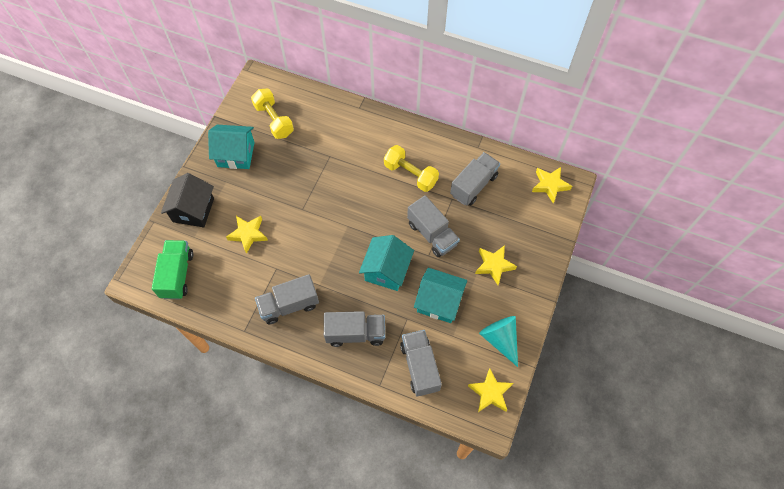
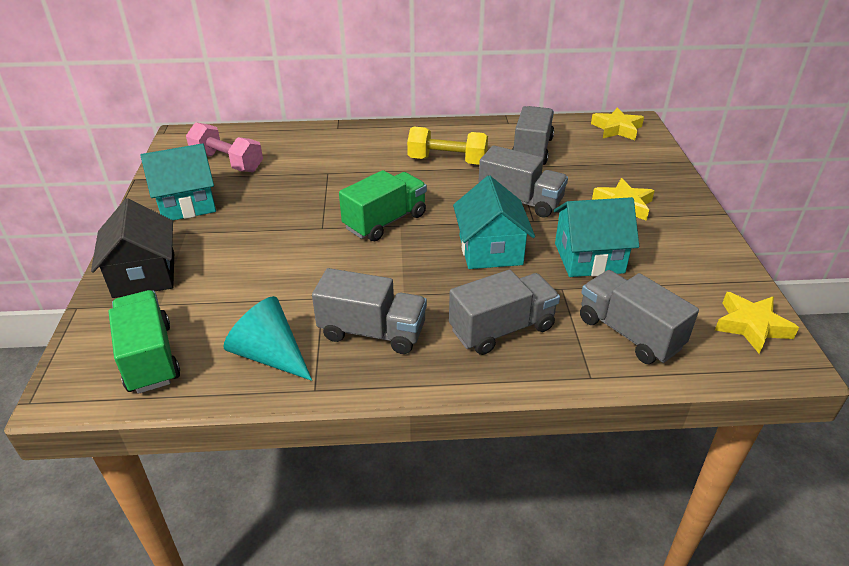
camera: 25 degrees left, 25 degrees down
(248, 234) = (253, 275): yellow star -> none
(274, 120) = (227, 162): yellow dumbbell -> pink dumbbell
(289, 305) = (372, 332): grey truck -> grey truck turned 120 degrees counterclockwise
(340, 219) = (385, 221): none -> green truck
(500, 339) = (703, 268): turquoise cone -> turquoise cone (270, 355)

